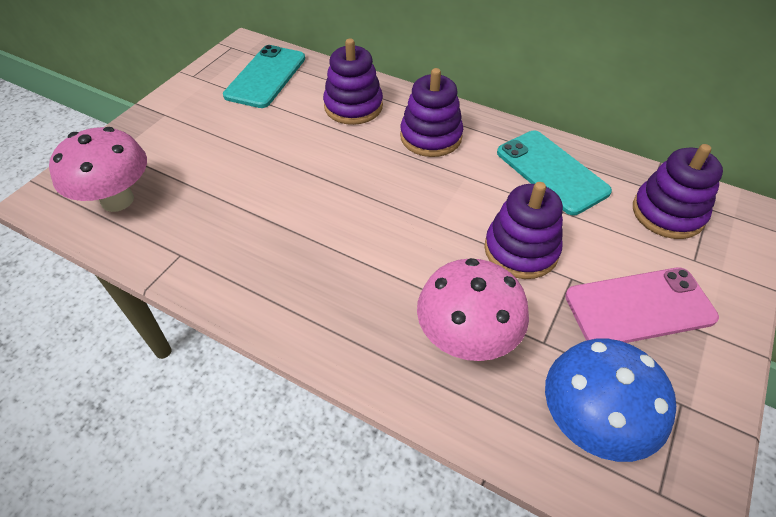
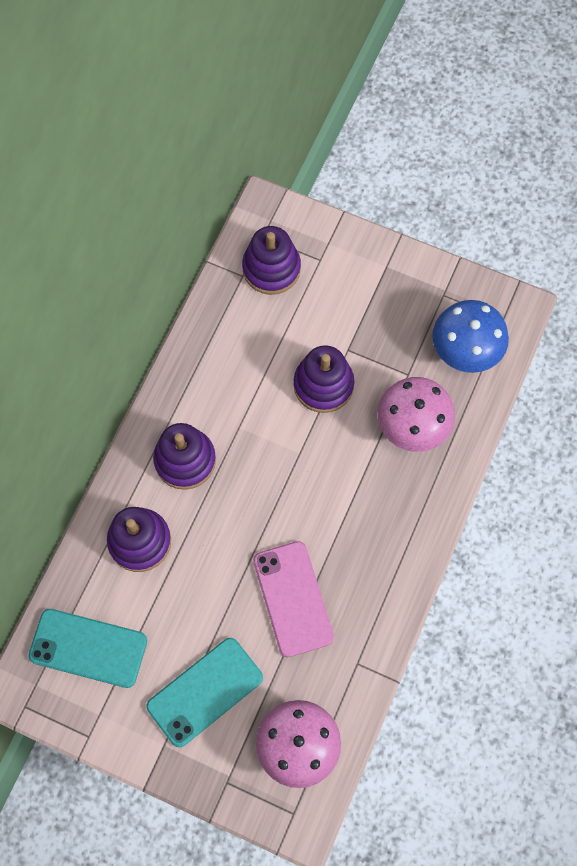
camera: 95 degrees left, 20 degrees up
(551, 172) = (228, 354): turquoise phone -> turquoise phone (205, 692)
(639, 307) = (369, 307): pink phone -> pink phone (292, 598)

